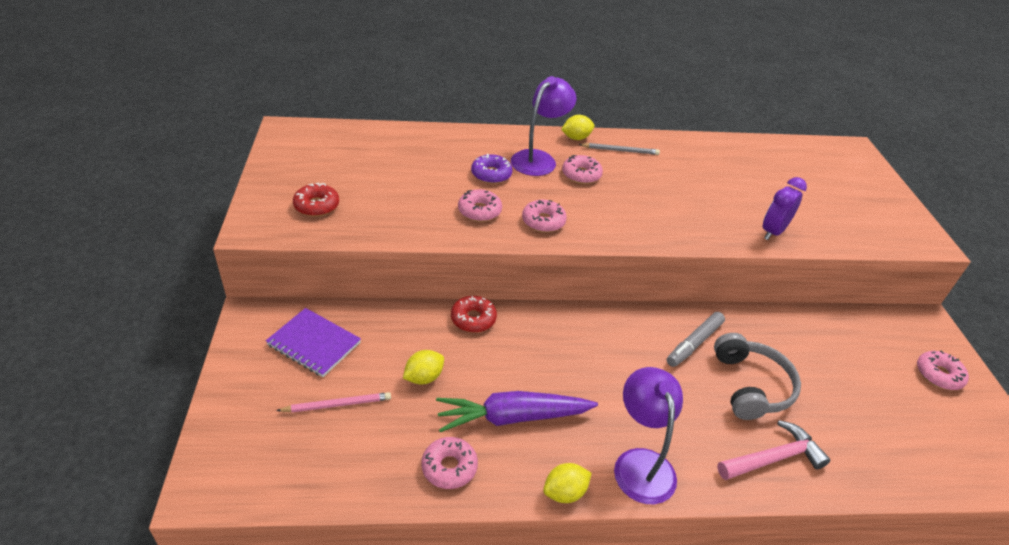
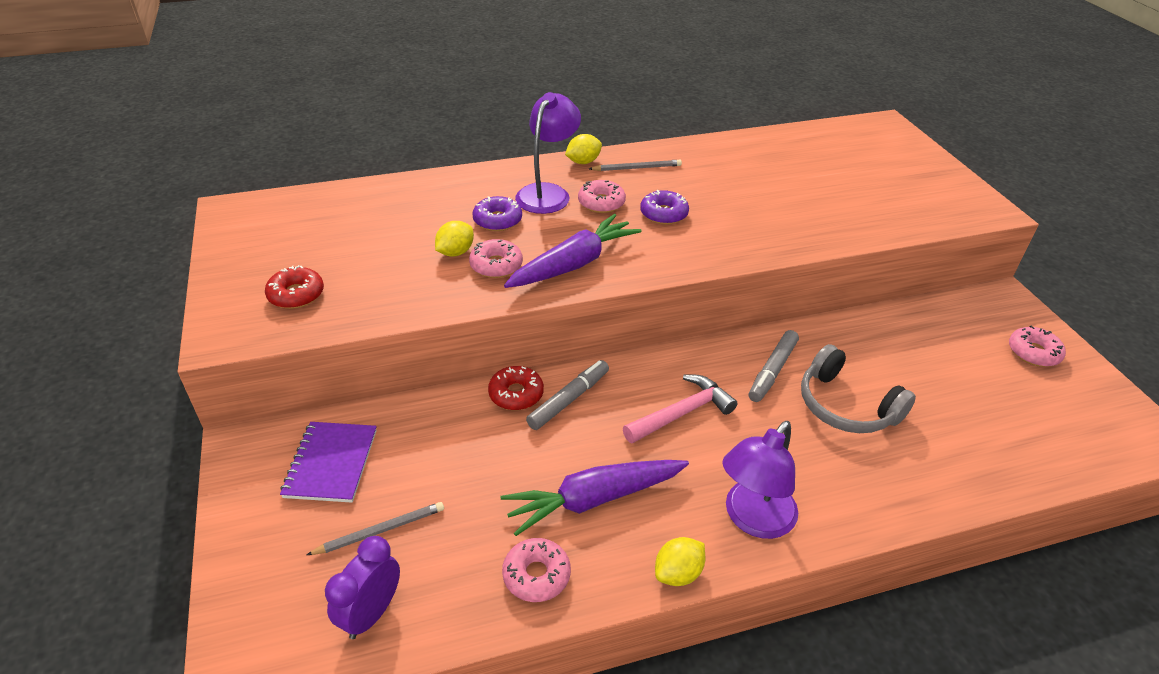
camera: 10 degrees left, 0 degrees up
(314, 344) = (331, 463): purple notebook -> purple notebook turned 75 degrees clockwise
(337, 404) = (380, 530): pink pencil -> grey pencil
(424, 377) = (476, 475): yellow lemon -> yellow lemon (455, 252)
(514, 332) = (568, 400): none -> grey marker
(543, 221) = (574, 264): pink donut -> purple carrot
(631, 193) = (663, 214): none -> purple donut
(640, 463) = (753, 519): purple lamp -> purple lamp turned 120 degrees counterclockwise
(750, 386) = (846, 406): grey headphones -> grey headphones turned 150 degrees clockwise
(773, 232) = (829, 229): purple clock -> purple clock (371, 613)
(773, 458) = (892, 481): pink hammer -> pink hammer (681, 413)

